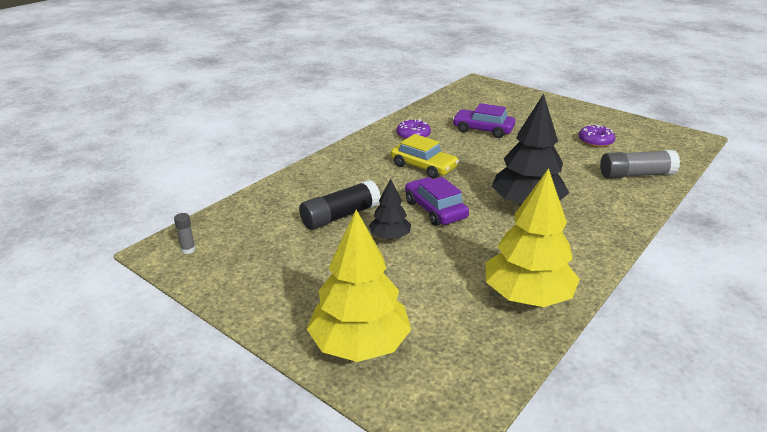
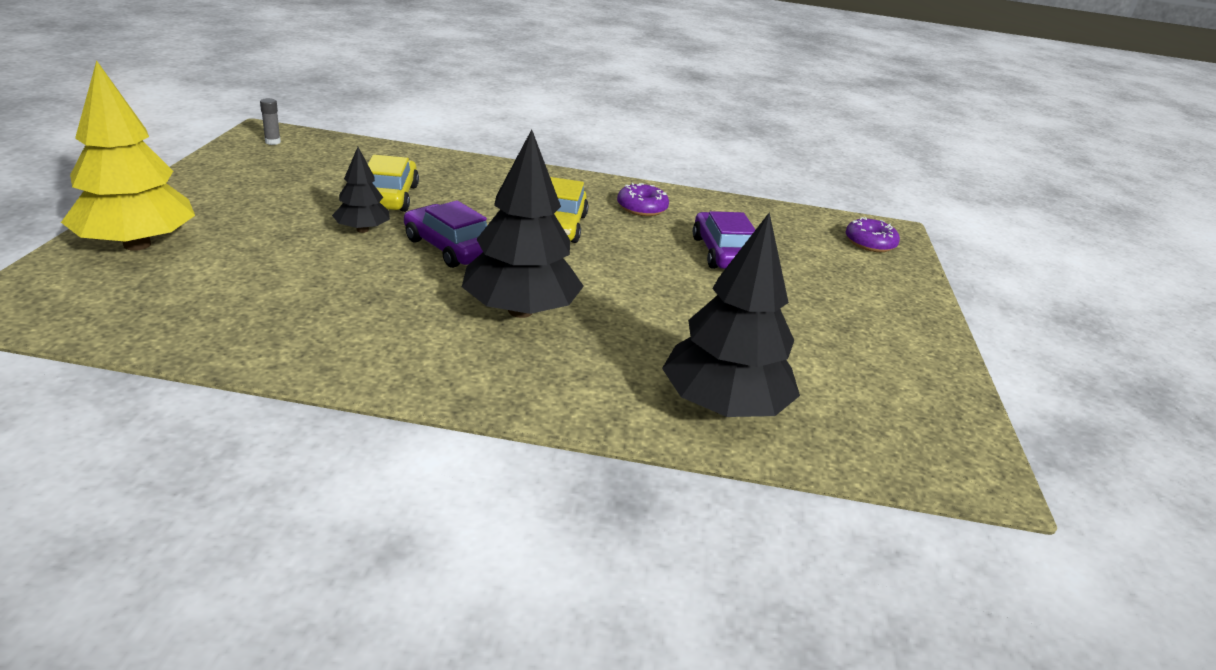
camera: 55 degrees right, 0 degrees up
(340, 216) = (389, 197): black glue stick -> yellow car
(435, 209) = (449, 248): purple car -> purple car turned 75 degrees counterclockwise
(527, 296) = (274, 334): yellow tree -> none
(595, 141) = (809, 355): purple donut -> purple donut (870, 243)
(636, 175) = (724, 406): grey glue stick -> black tree

